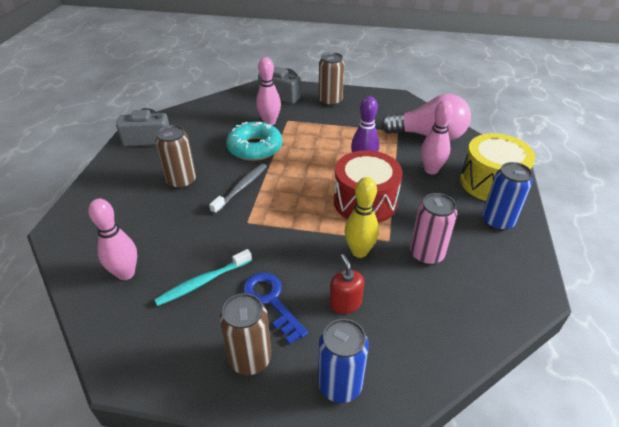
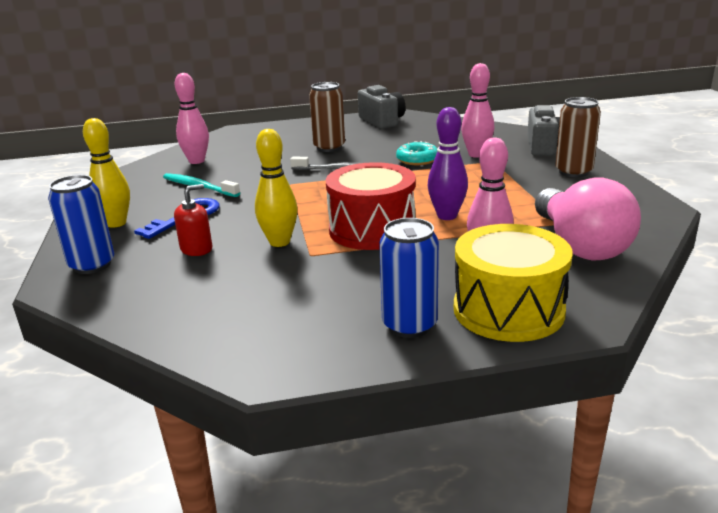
camera: 70 degrees right, 15 degrees down
(250, 359) = (116, 223): brown can -> yellow bowling pin
(255, 148) = (417, 160): turquoise donut -> turquoise donut, size x0.62
(426, 254) = (299, 281): pink can -> none

